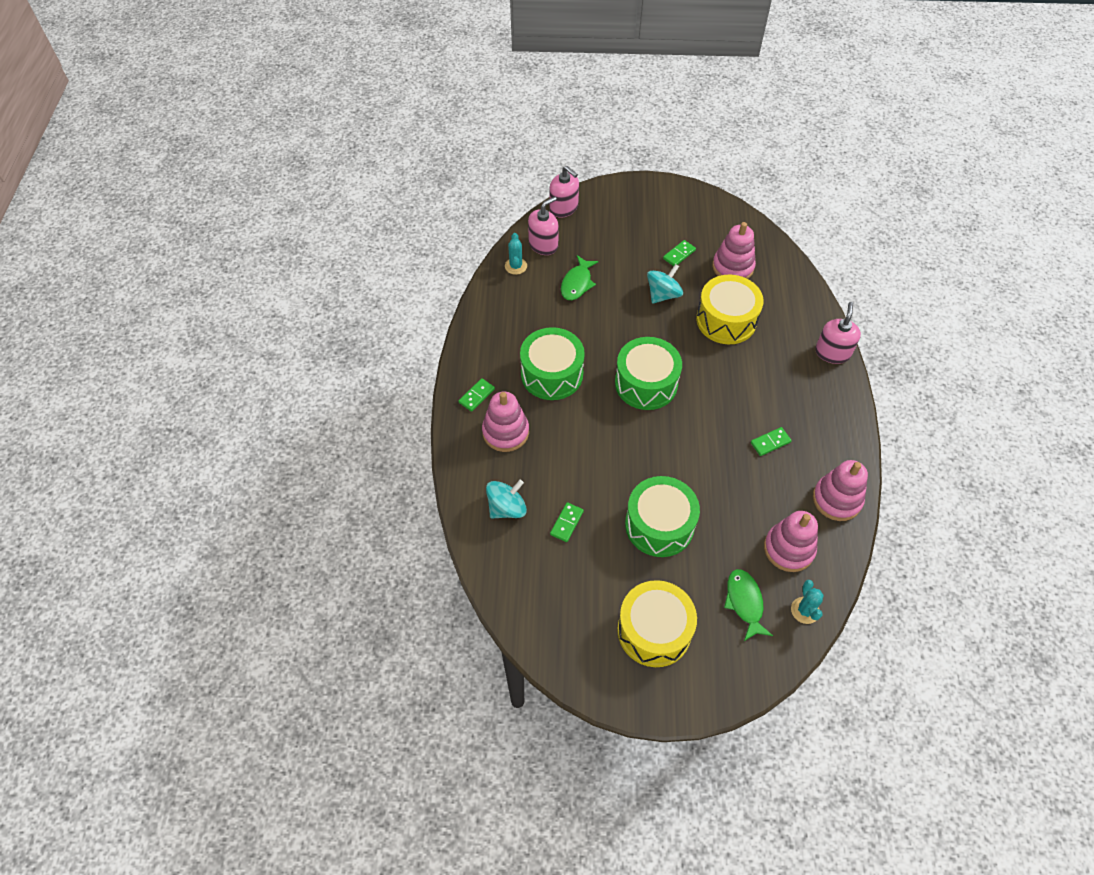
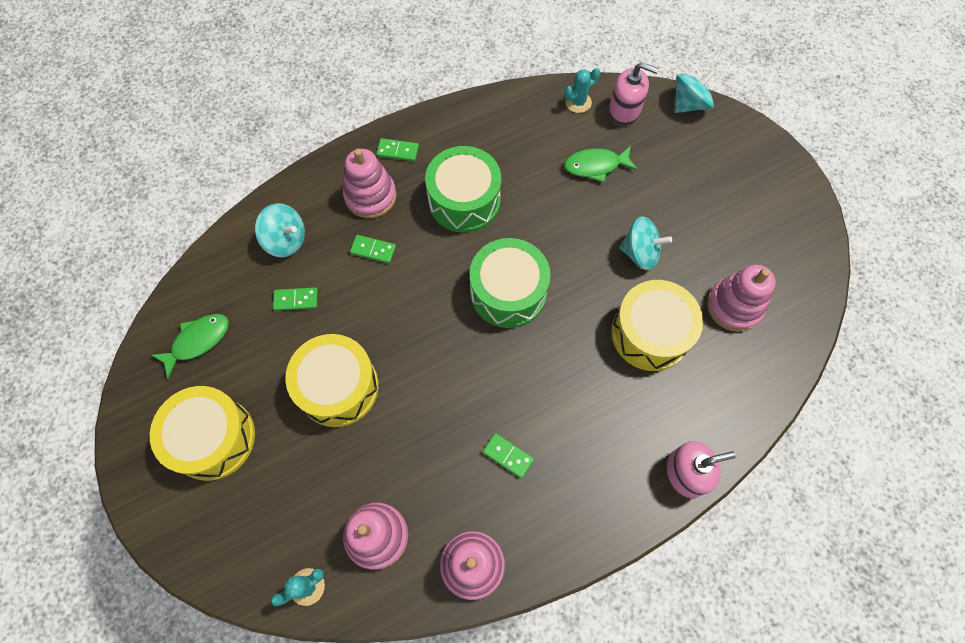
camera: 60 degrees right, 10 degrees up
(564, 208) = (689, 104): pink soap dispenser -> turquoise spinning top
(659, 525) = (338, 387): green drum -> yellow drum
(679, 254) = (709, 242): green domino -> green domino (373, 250)
(744, 602) = (287, 516): green fish -> green fish (198, 341)

